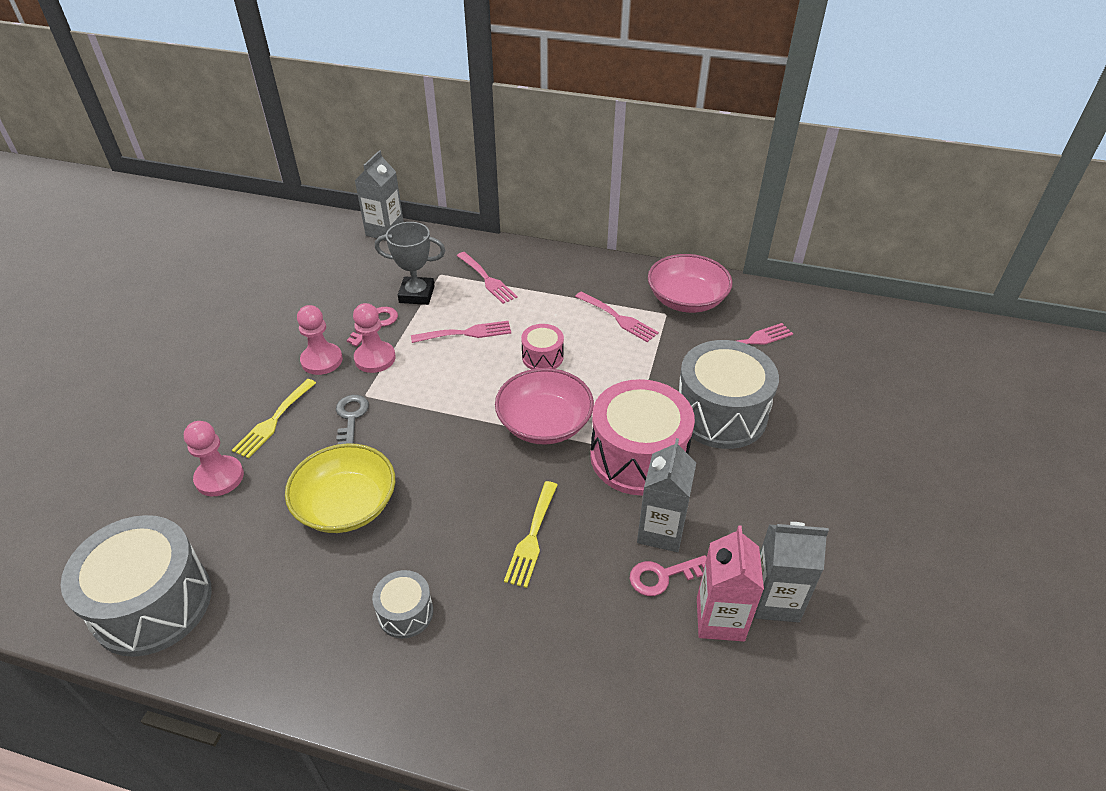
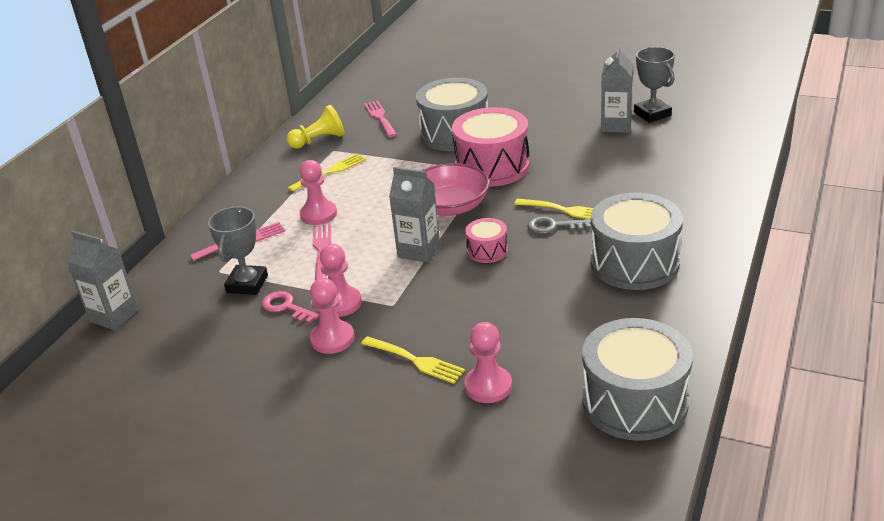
camera: 80 degrees left, 10 degrees down
(346, 505) = (529, 302): yellow bowl -> none
(351, 417) = (422, 310): grey key -> grey key (553, 226)
(405, 613) = (634, 263): grey drum -> grey drum, size x2.06
(532, 322) = (318, 214): none -> pink pawn
(542, 357) = (369, 208): pink drum -> pink drum (487, 250)
(618, 318) = (330, 171): pink fork -> yellow fork
(661, 531) = (562, 160): grey carton -> grey carton (419, 251)
(663, 576) = (599, 161): pink key -> none
(686, 300) = (319, 140): pink bowl -> yellow pawn
(720, 619) = (630, 143): pink carton -> none
(825, 655) = (652, 114): none -> grey trophy

